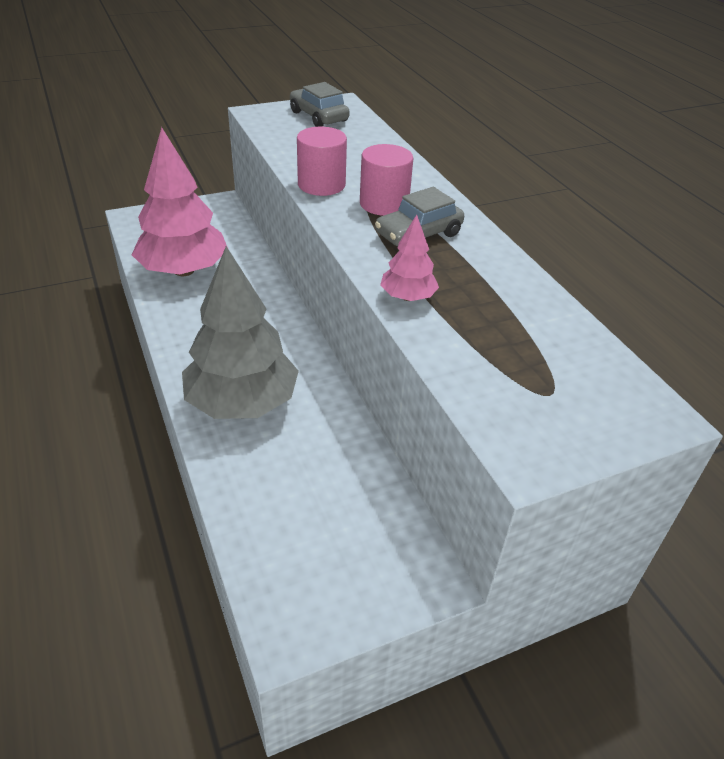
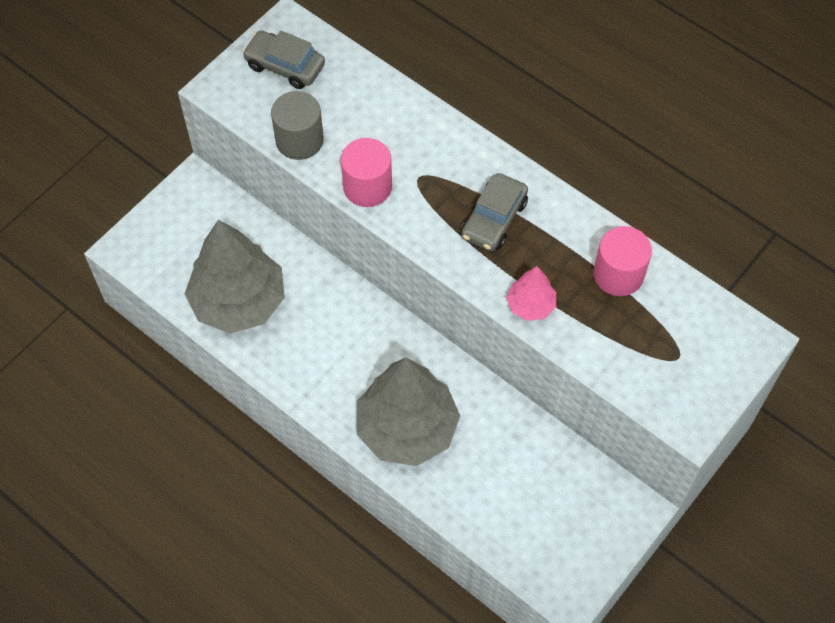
camera: 25 degrees left, 20 degrees up
(184, 270) = (238, 301): pink tree -> grey tree
(291, 149) = (299, 140): none -> grey cylinder
(384, 204) = (440, 189): pink cylinder -> pink cylinder (618, 274)

